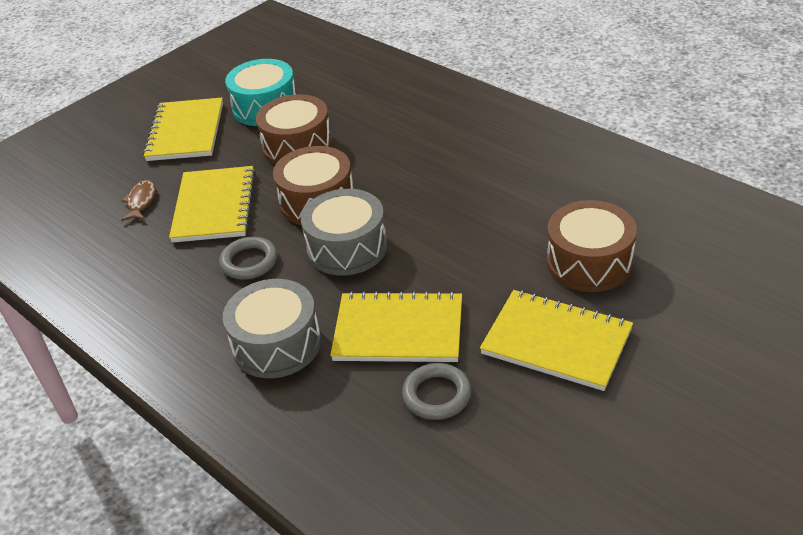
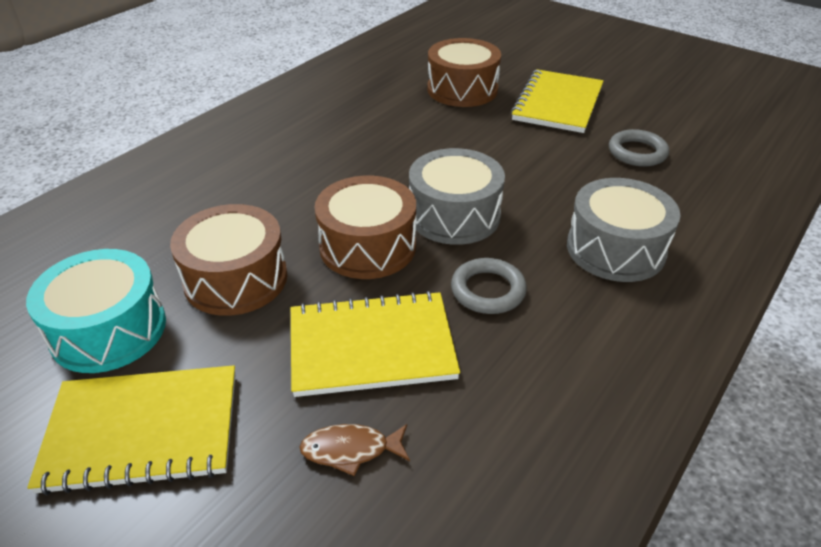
camera: 100 degrees left, 0 degrees up
(398, 330) = (569, 175): yellow notebook -> none

